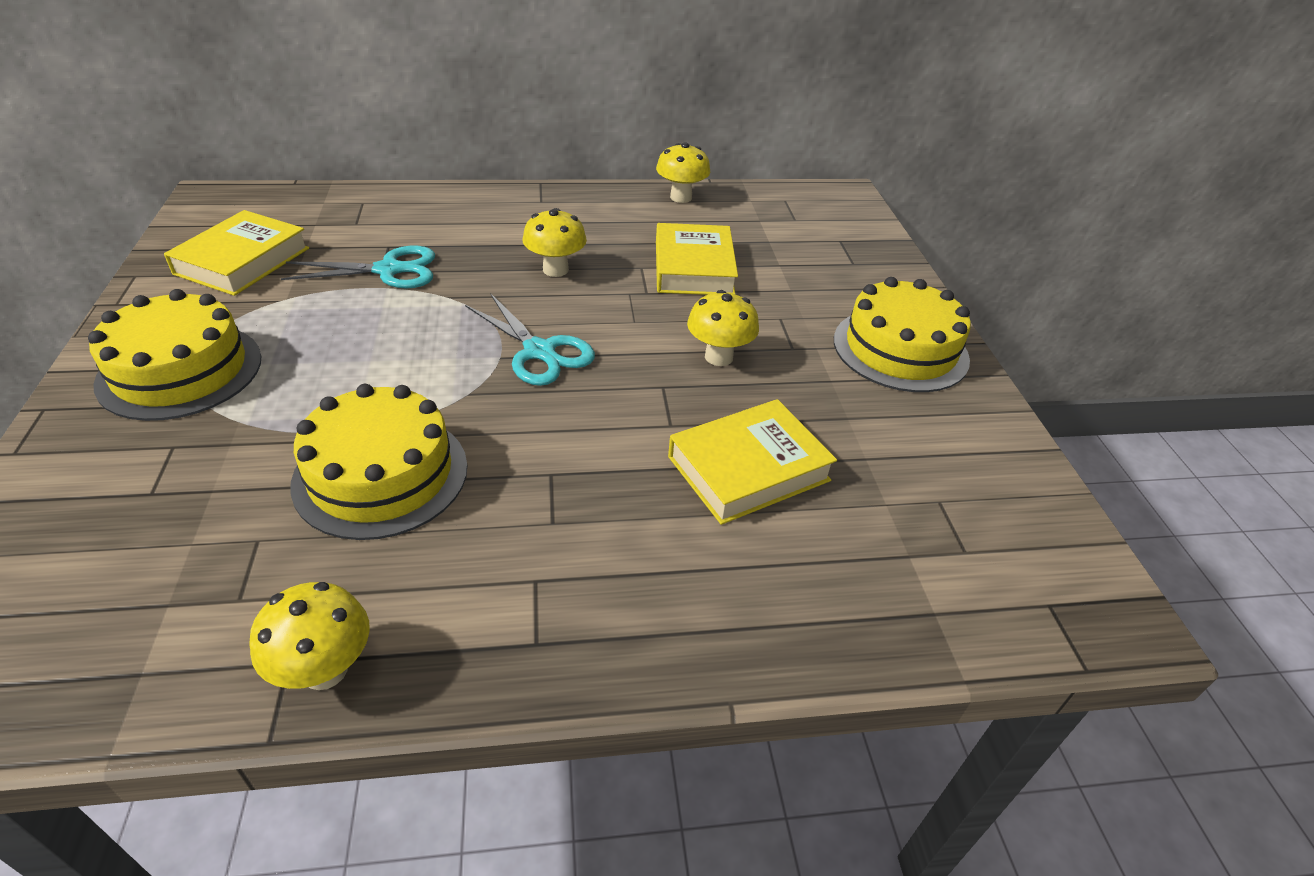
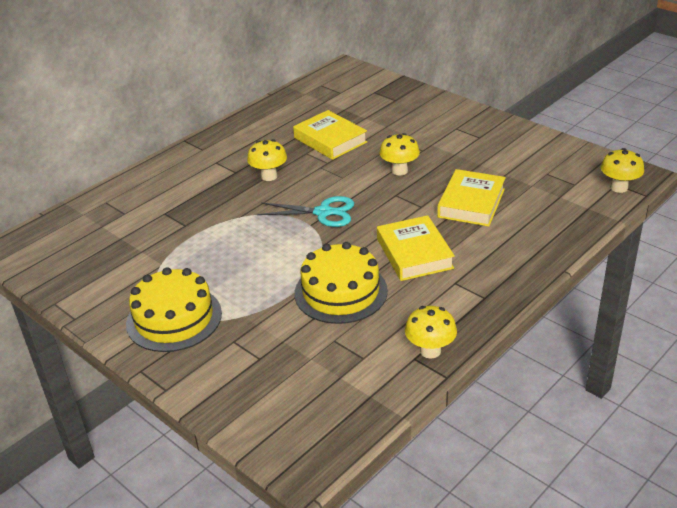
camera: 35 degrees left, 5 degrees down
(242, 261) = (100, 263): yellow book -> yellow book (414, 253)
(389, 270) = (188, 222): turquoise scissors -> none
(681, 197) = (270, 110): yellow mushroom -> yellow mushroom (619, 187)
(900, 349) = (463, 126): yellow cake -> none

